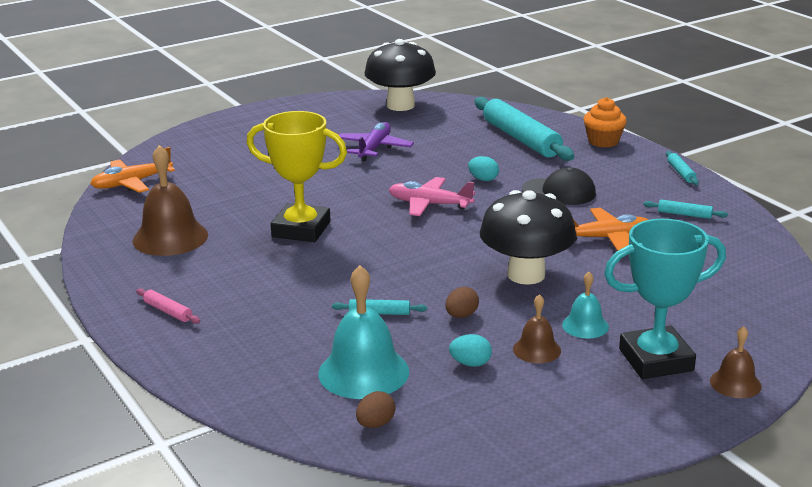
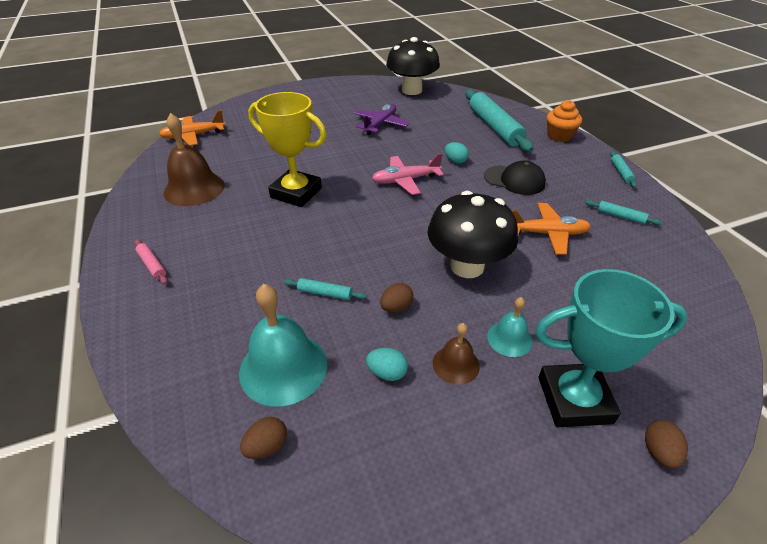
camera: 10 degrees right, 15 degrees up
(429, 204) = (405, 180): pink plane -> pink plane turned 45 degrees counterclockwise
(735, 383) = (659, 452): brown bell -> brown egg

